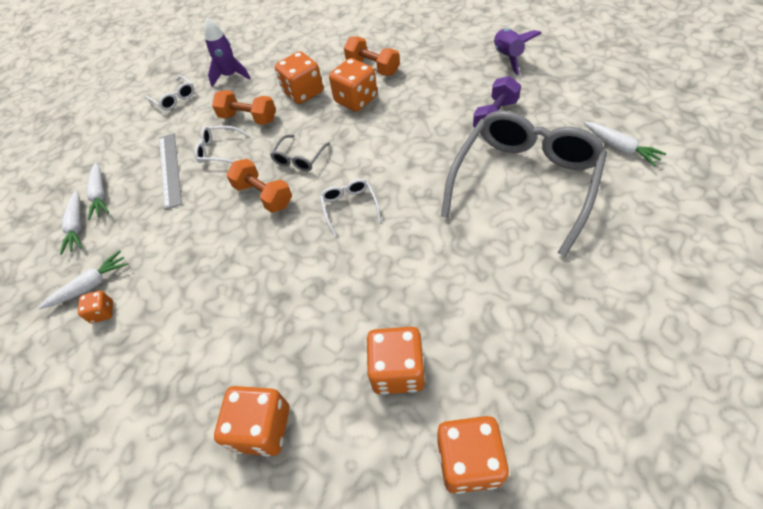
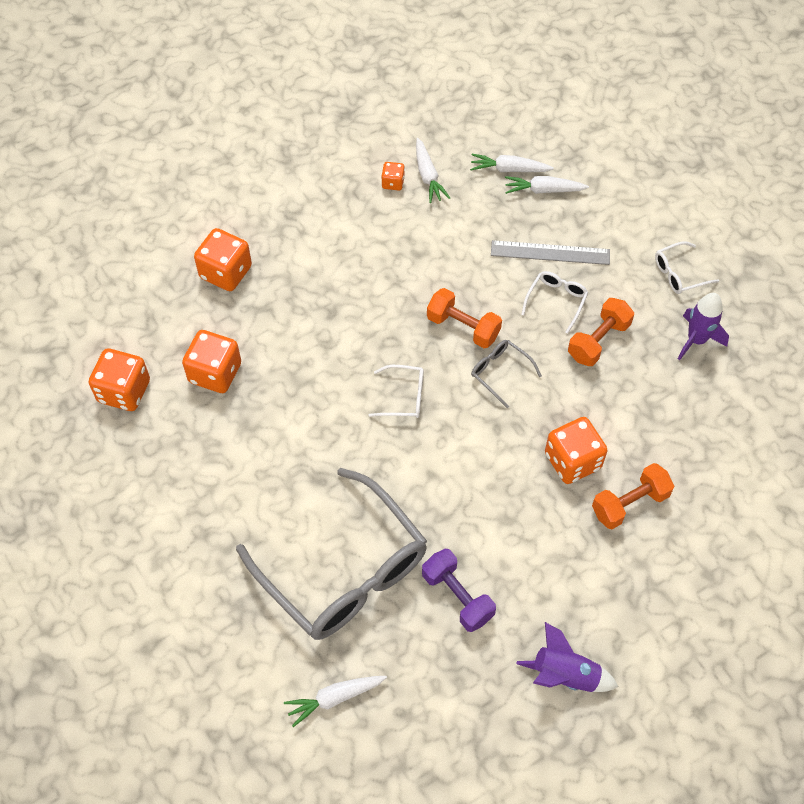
camera: 105 degrees right, 5 degrees up
(263, 195) = (463, 327): orange dumbbell -> orange dumbbell turned 60 degrees clockwise
(303, 92) = (618, 409): orange dice -> none

